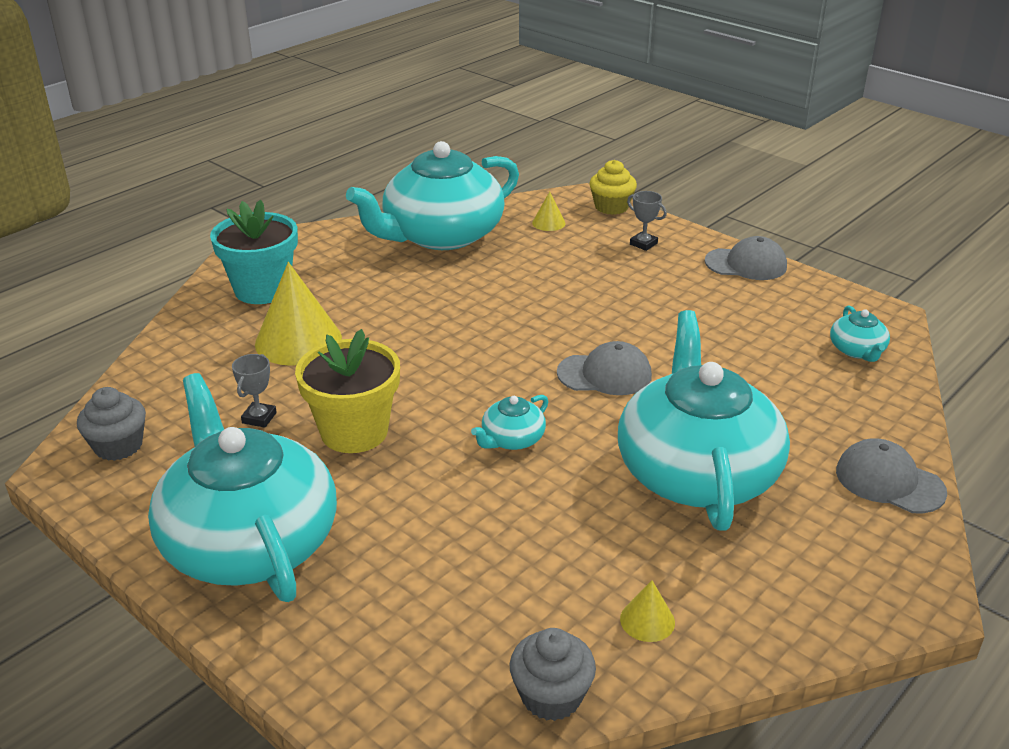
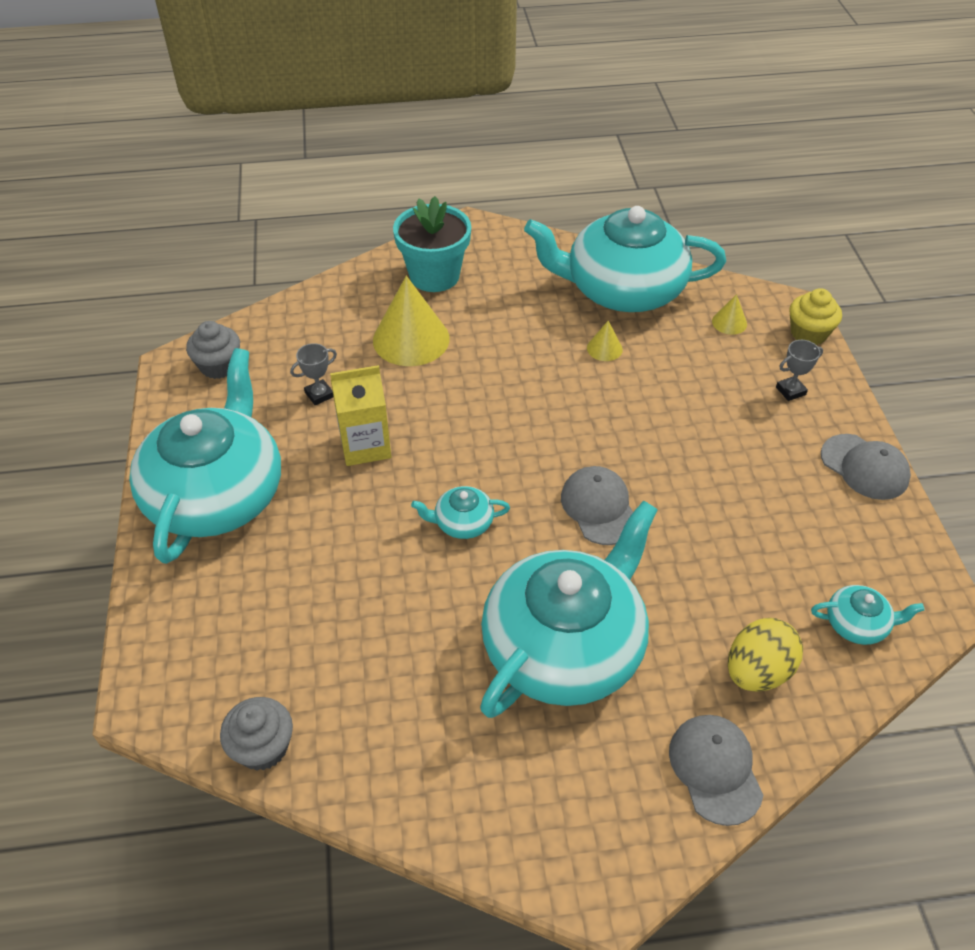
camera: 40 degrees right, 15 degrees up
(354, 432) = (365, 446): yellow flower pot -> yellow carton
(605, 374) = (599, 507): grey cap -> grey cap turned 150 degrees counterclockwise
(643, 244) = (790, 391): grey trophy -> grey trophy turned 75 degrees clockwise
(647, 620) = (384, 741): yellow cone -> yellow cone (604, 348)
(837, 410) = (757, 671): none -> yellow egg
(857, 350) = (857, 624): turquoise teapot -> turquoise teapot turned 120 degrees counterclockwise

